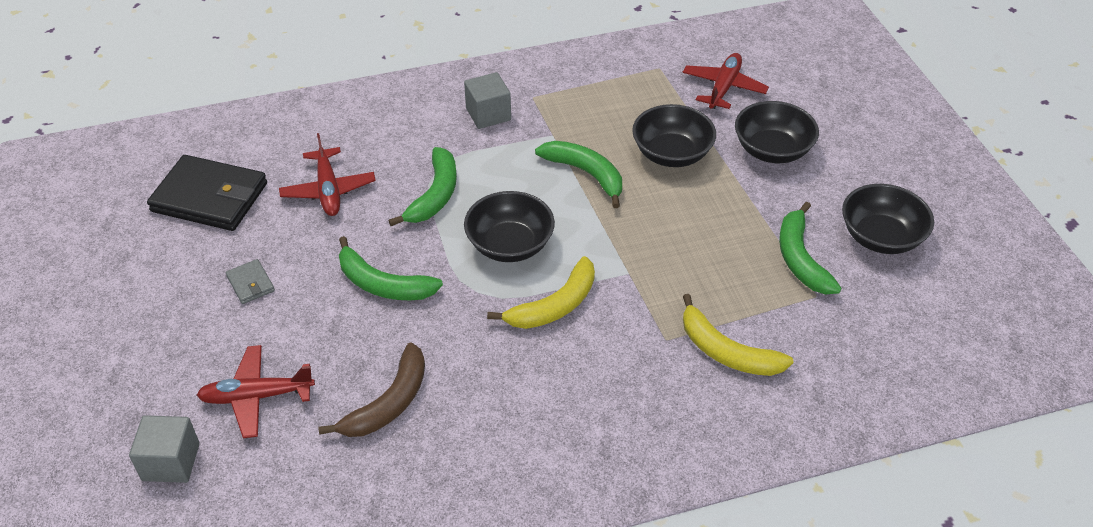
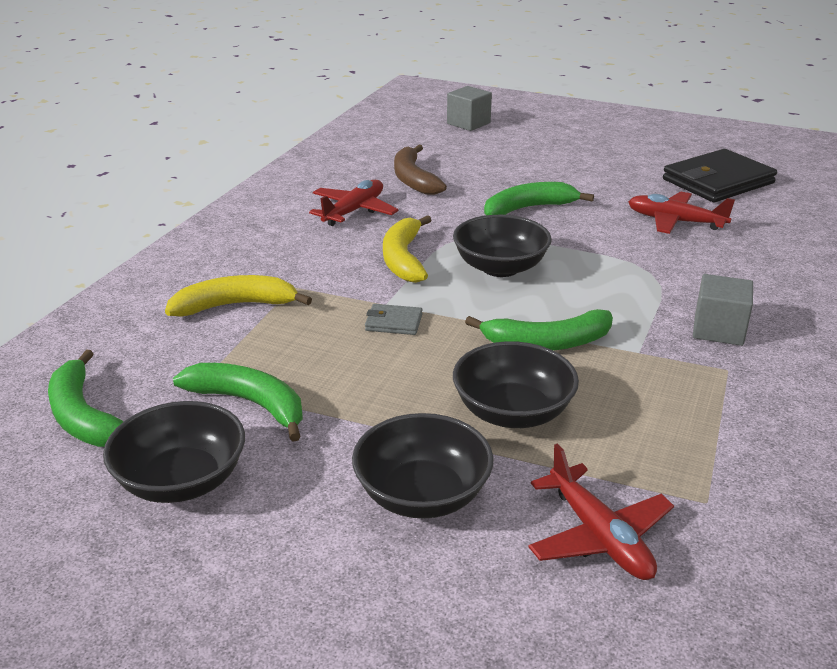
camera: 130 degrees right, 15 degrees down
(250, 283) = (593, 171): grey wallet -> grey wallet (394, 322)
(256, 397) = (482, 150): red plane -> red plane (354, 211)
(435, 195) = (612, 260): green banana -> green banana (84, 416)

